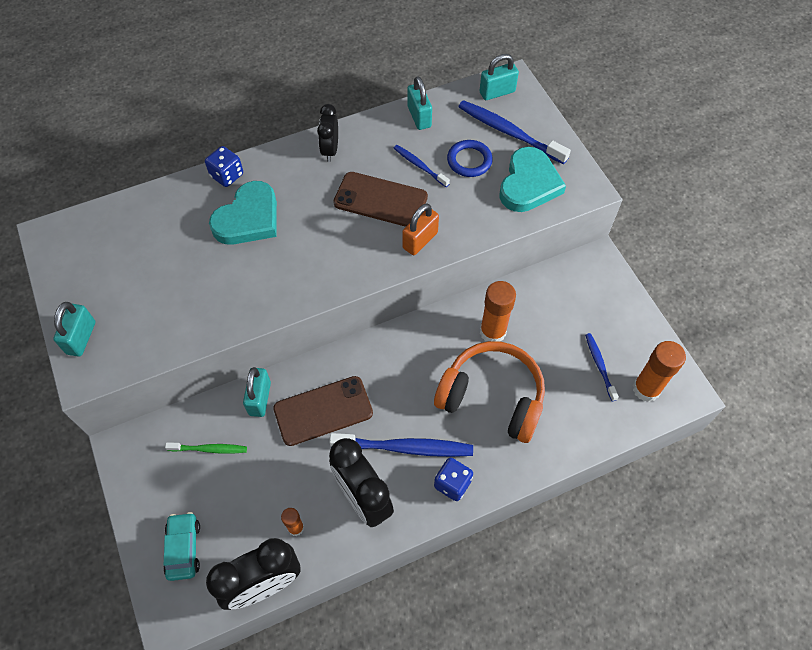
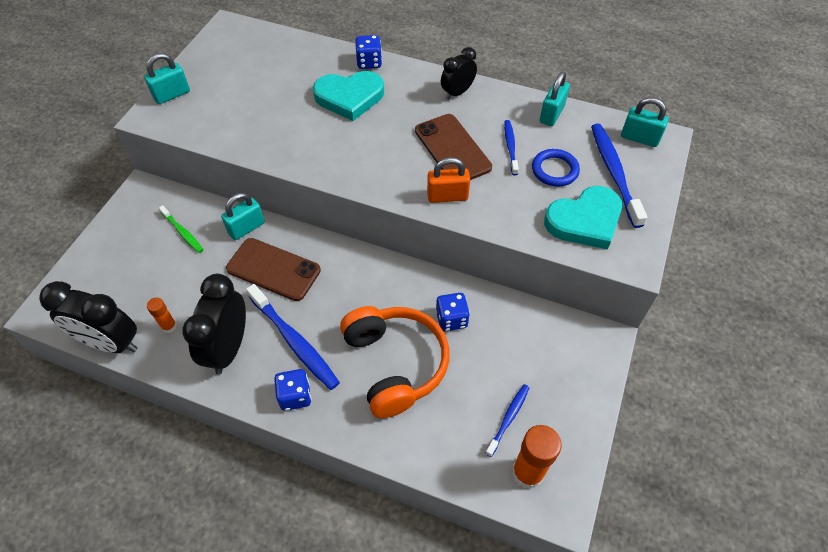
camera: 45 degrees right, 5 degrees down
(183, 548) = (99, 277): turquoise car -> none
(492, 332) = (451, 319): orange glue stick -> blue dice

